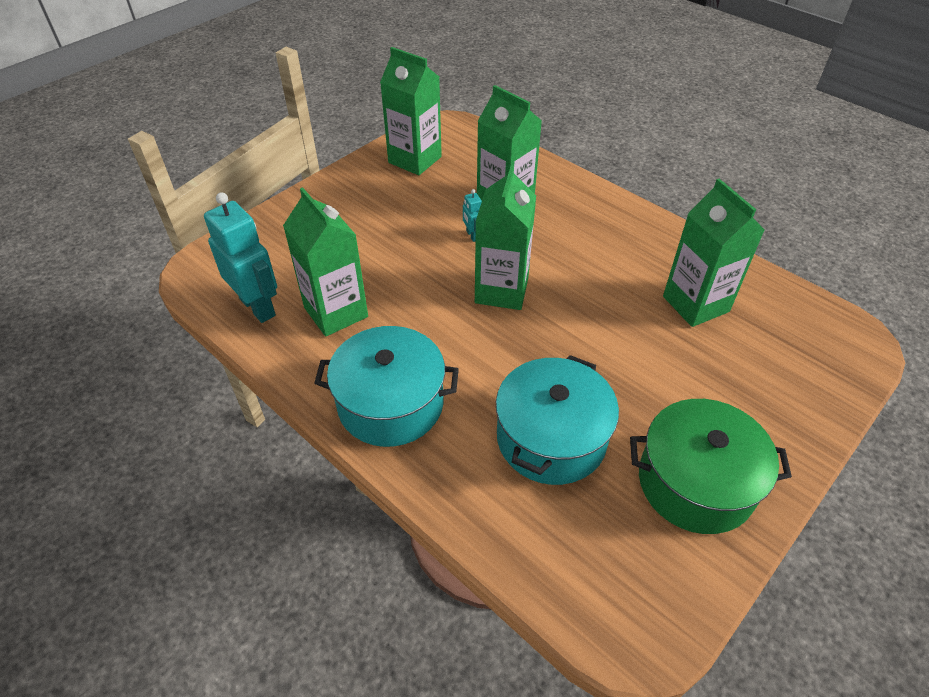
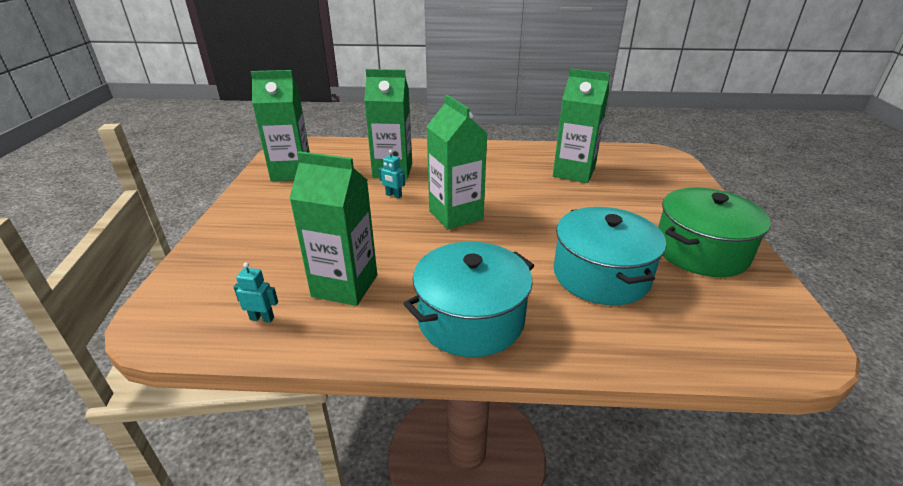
camera: 40 degrees left, 15 degrees down
(258, 307) = (262, 318): turquoise robot -> turquoise robot, size x0.44

